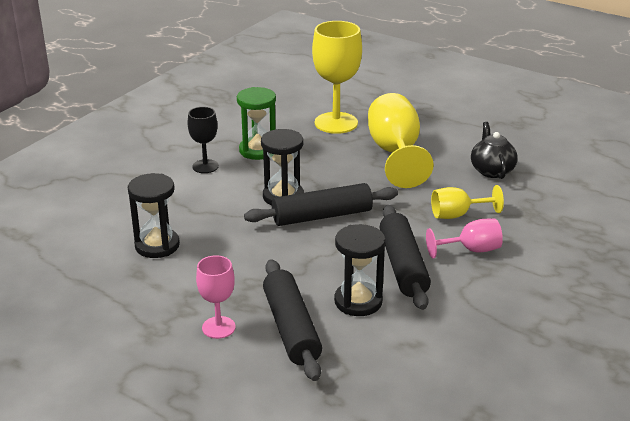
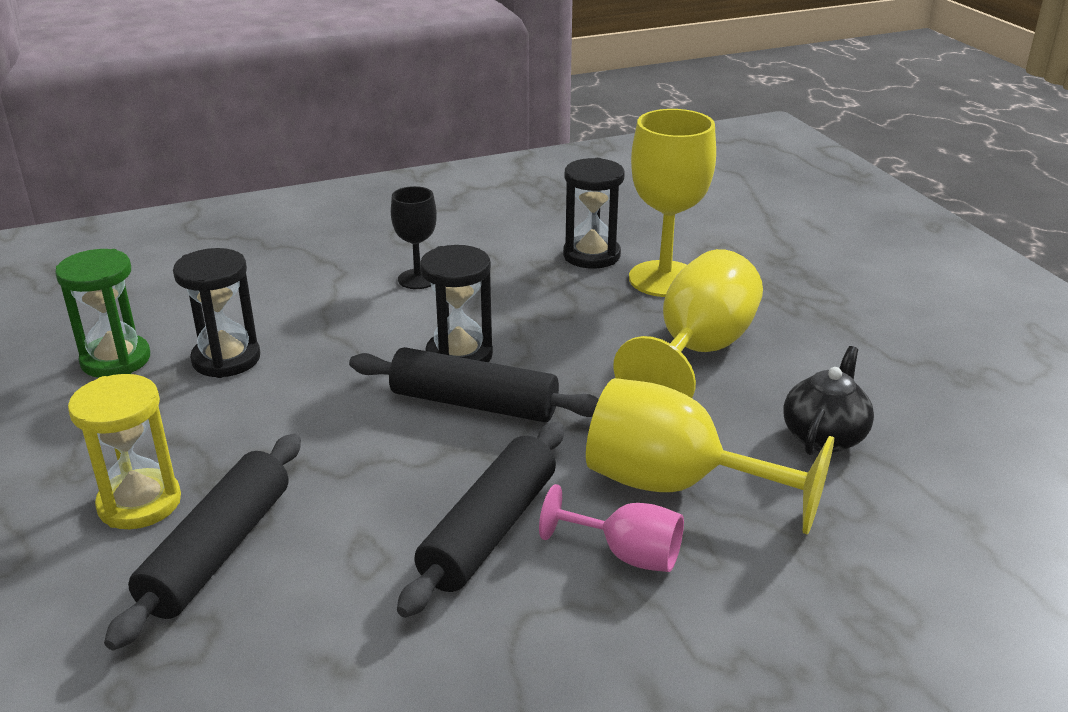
camera: 35 degrees right, 0 degrees up
(218, 327) = (139, 503): pink goblet -> yellow hourglass
(258, 150) = (509, 281): green hourglass -> green hourglass (116, 360)
(358, 301) = (354, 556): black hourglass -> black hourglass (591, 255)
(457, 215) = (677, 486): yellow goblet -> yellow goblet, size x1.79

